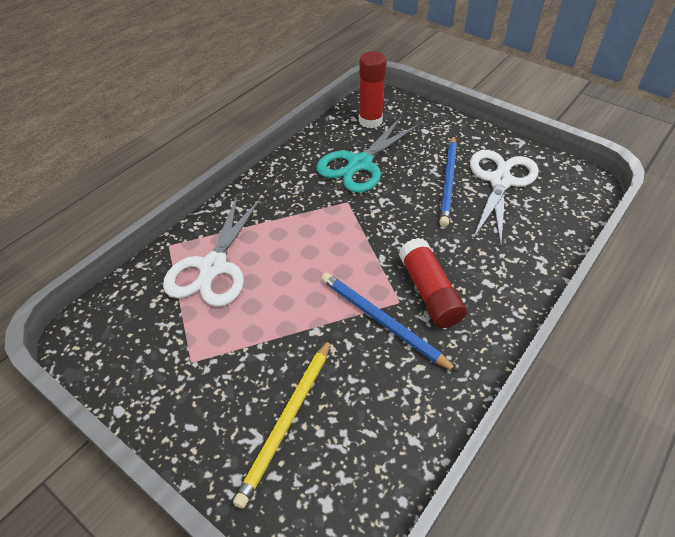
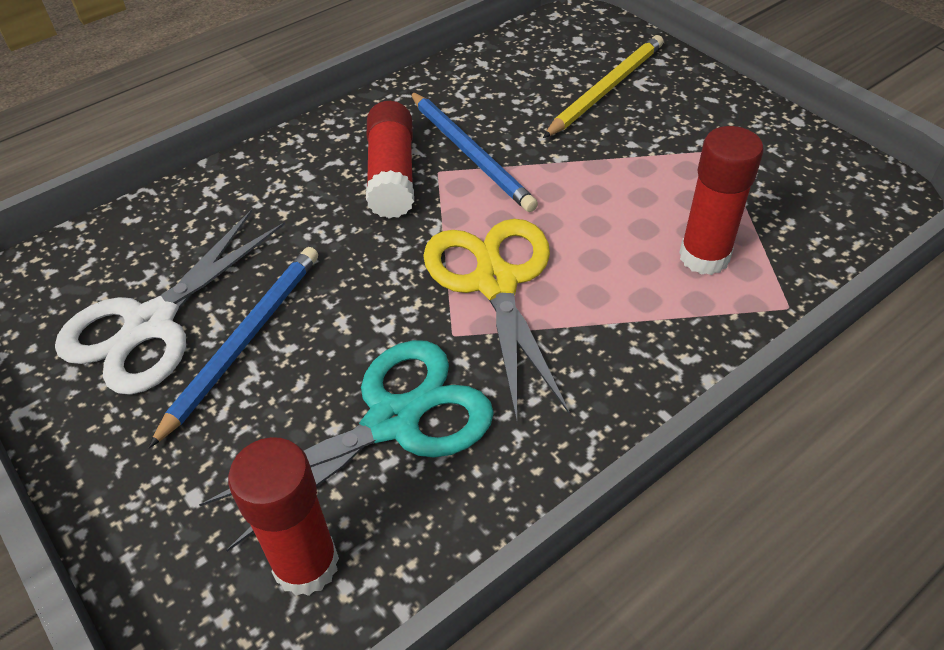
camera: 165 degrees left, 0 degrees up
(213, 267) = (704, 257): white scissors -> red glue stick
(334, 230) = (495, 283): none -> yellow scissors

